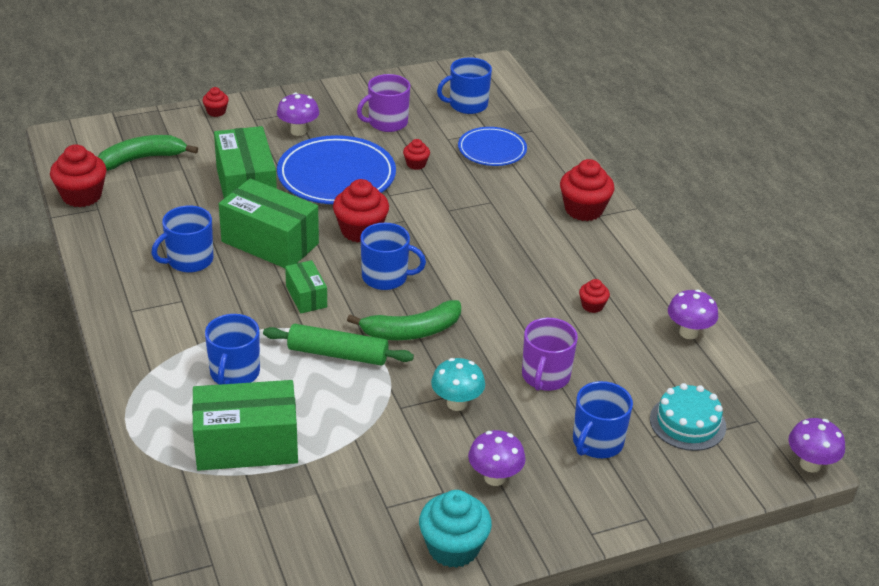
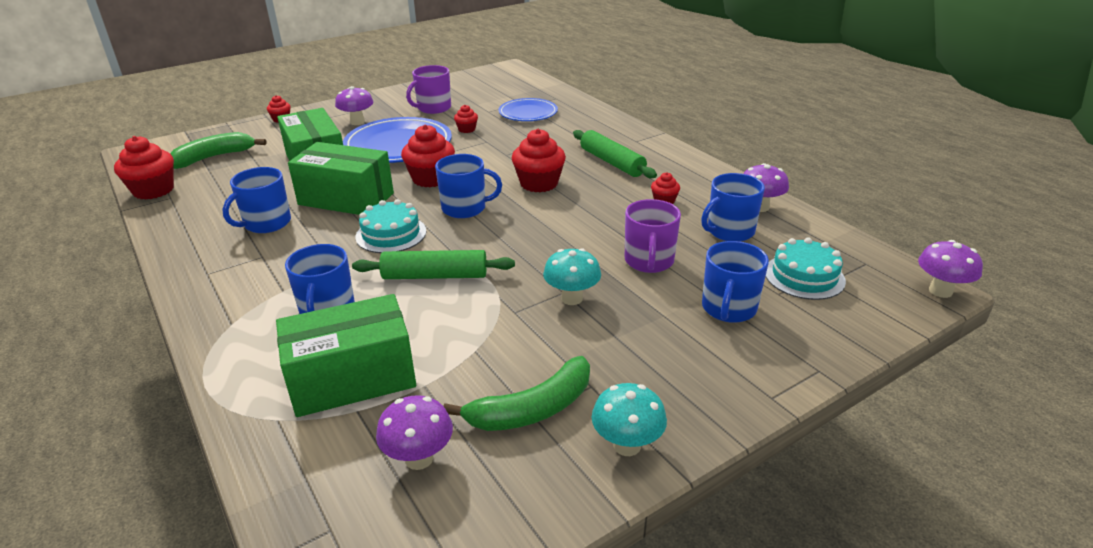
camera: 10 degrees left, 5 degrees down
(306, 296) = (391, 234): green box -> turquoise cake
(412, 331) = (504, 245): green banana -> green banana (532, 409)
(453, 548) = (627, 445): turquoise cupcake -> turquoise mushroom
(467, 105) = (497, 90): blue mug -> blue mug (729, 231)
(494, 478) = (641, 360): purple mushroom -> purple mushroom (419, 458)
(559, 242) = (612, 162): none -> green rolling pin
(583, 210) = (622, 139): red cupcake -> red cupcake (539, 183)

